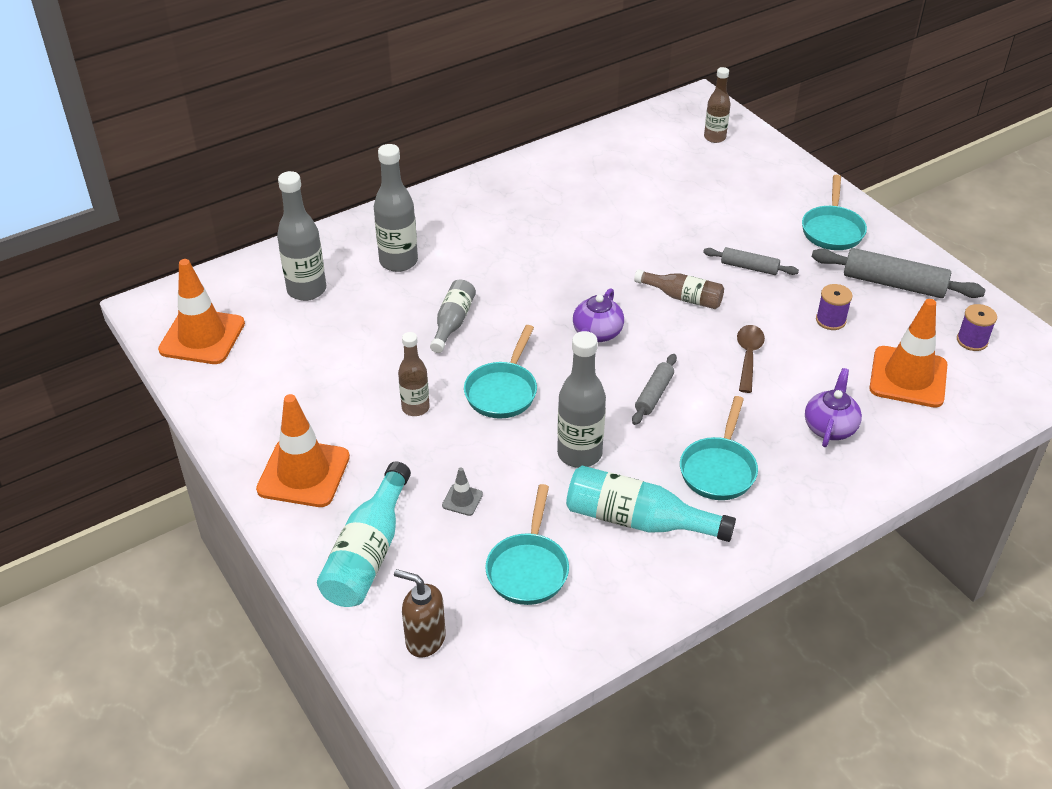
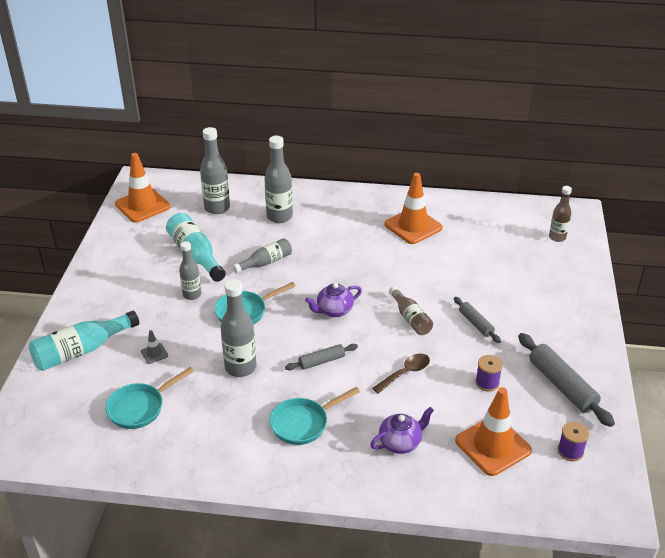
camera: 40 degrees right, 5 degrees down
(303, 473) = (103, 295): orange traffic cone -> orange traffic cone (413, 226)
(415, 408) = (192, 295): brown bottle -> grey bottle
(425, 639) = (52, 408): brown soap dispenser -> none
(638, 520) = (224, 421): turquoise bottle -> turquoise bottle (195, 255)
(832, 230) = (563, 331): turquoise pan -> none

